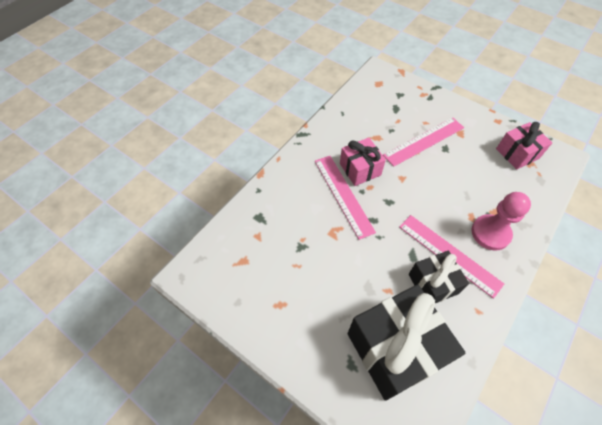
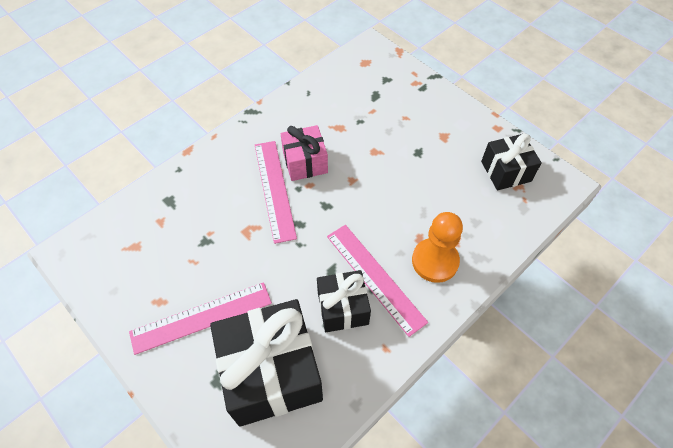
camera: 10 degrees right, 0 degrees up
(424, 141) = (395, 140): pink ruler -> pink ruler (201, 317)
(490, 233) = (435, 261): pink pawn -> orange pawn
(517, 153) = (506, 171): pink gift -> black gift

